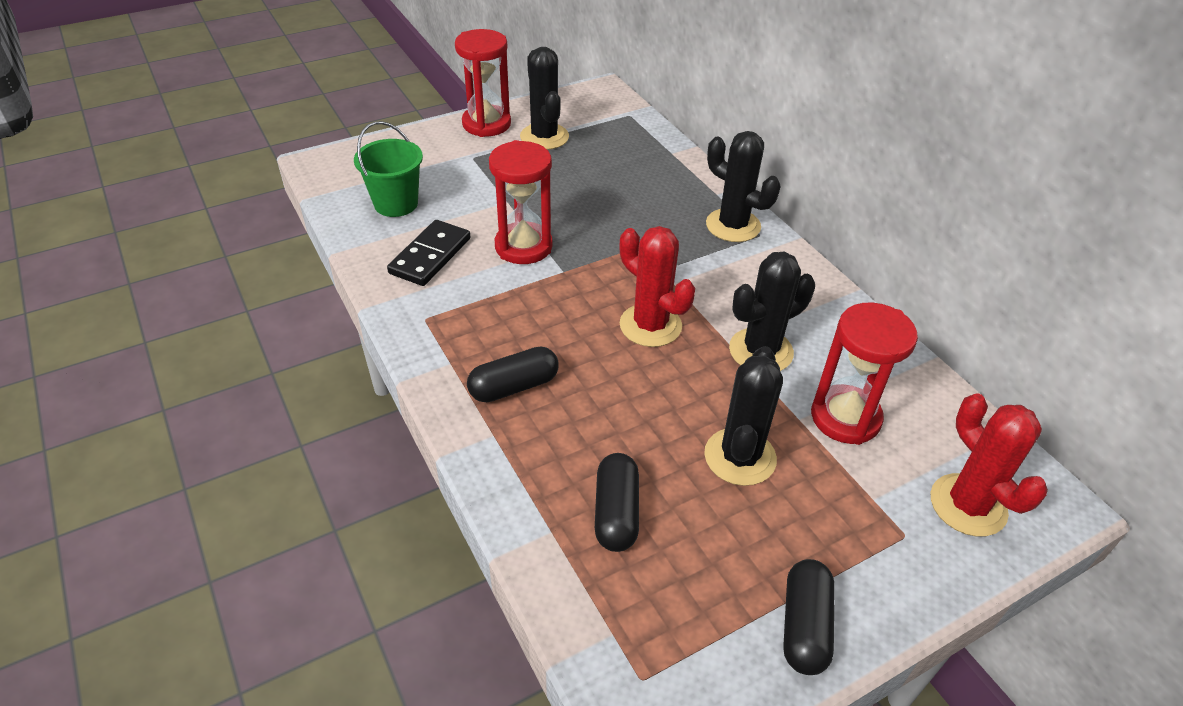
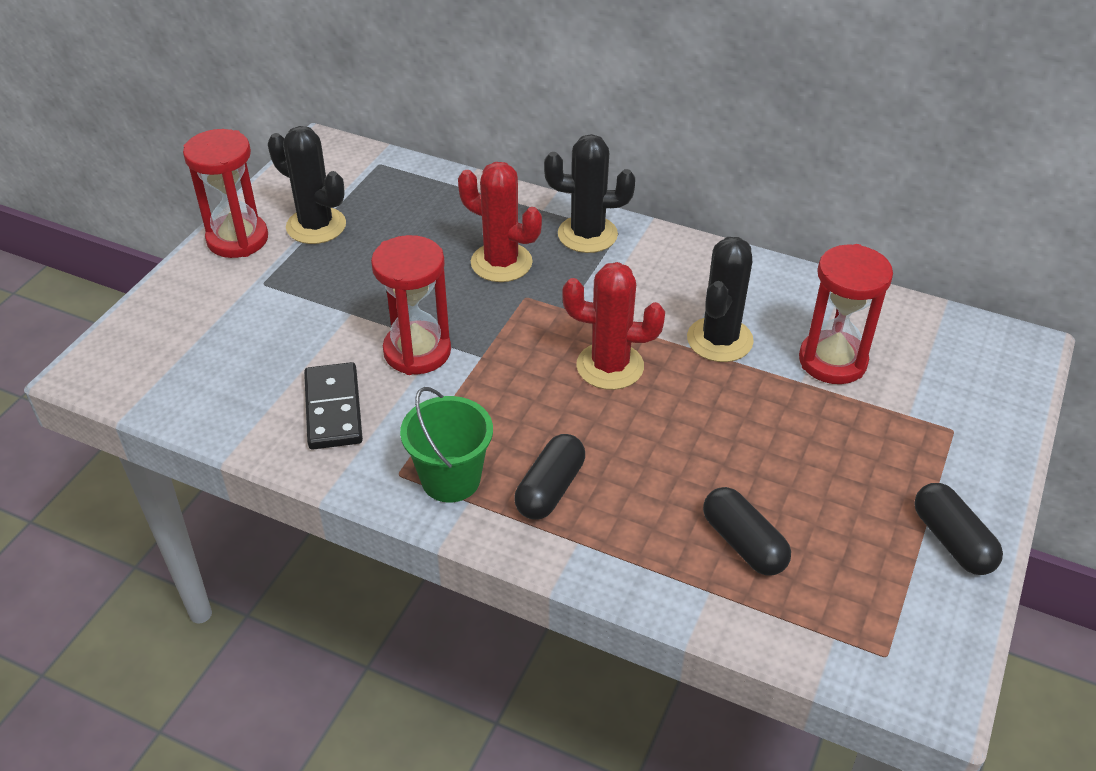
camera: 35 degrees left, 0 degrees up
(396, 204) = (234, 373): green bucket -> green bucket (451, 479)
(740, 457) = (789, 439): black cactus -> none
(968, 505) = (971, 381): red cactus -> red cactus (501, 263)

